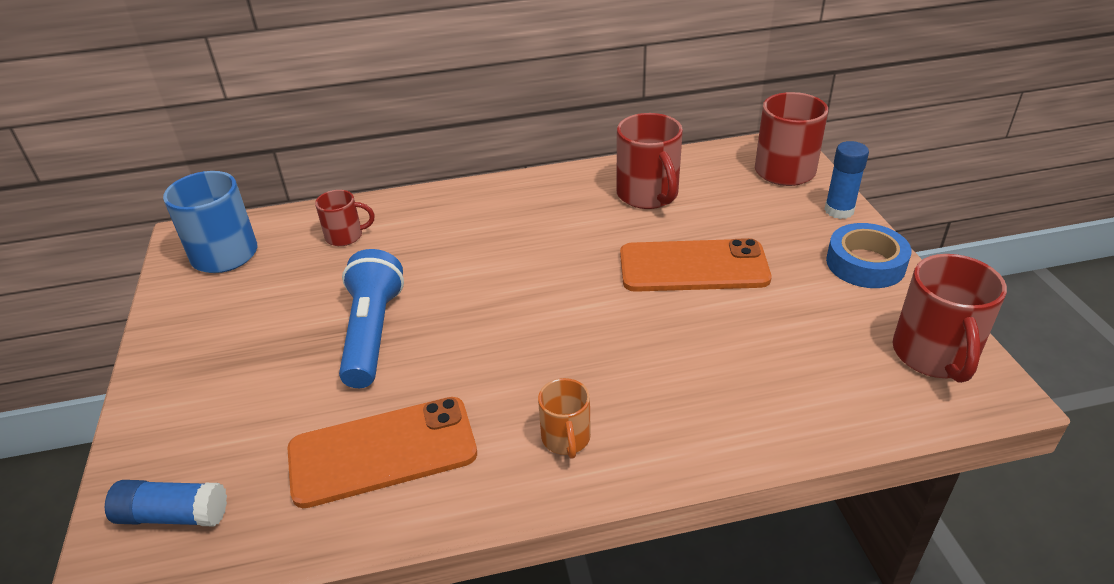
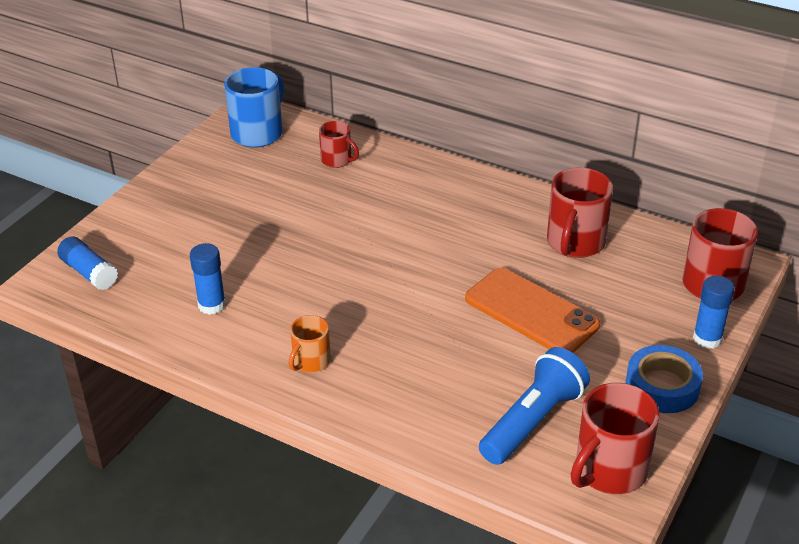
camera: 40 degrees right, 0 degrees up
(372, 333) = (281, 234): blue flashlight -> blue flashlight (532, 421)
(382, 451) = (212, 305): orange phone -> blue glue stick

